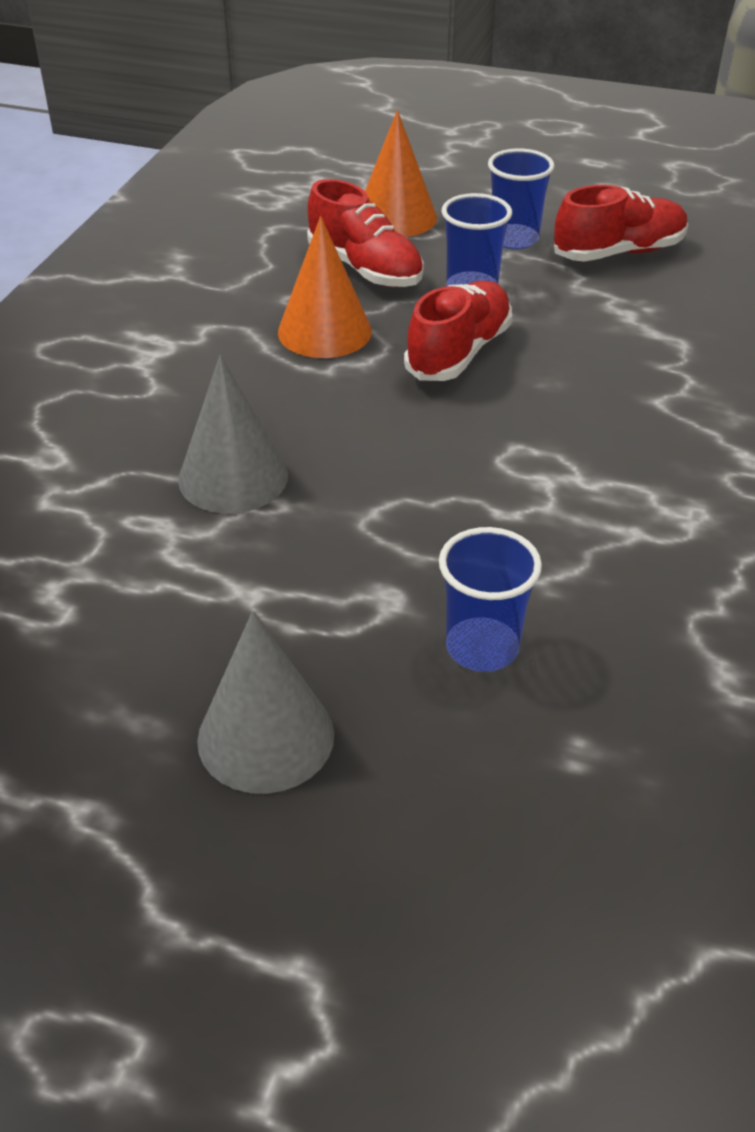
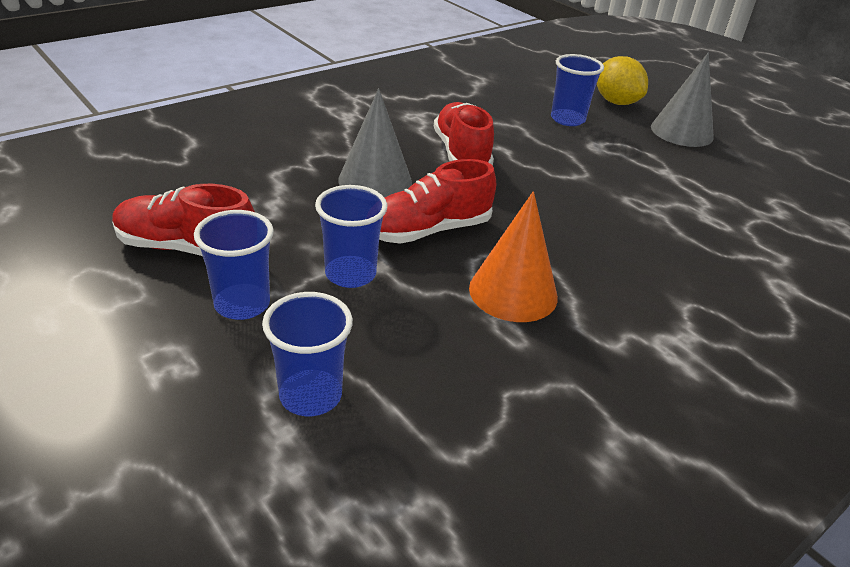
camera: 150 degrees left, 5 degrees down
(233, 477) = (650, 222): grey cone -> grey cone (375, 180)
(365, 269) = (418, 339): red shoe -> red shoe (461, 153)
(396, 217) = (310, 395): orange cone -> blue cup
(441, 775) = (616, 102): none -> yellow lemon

